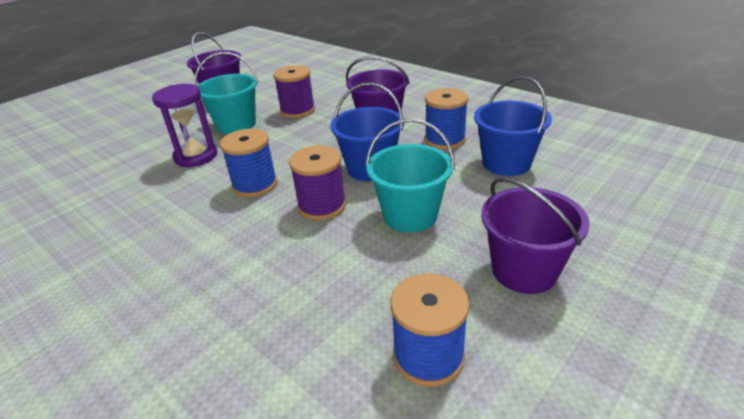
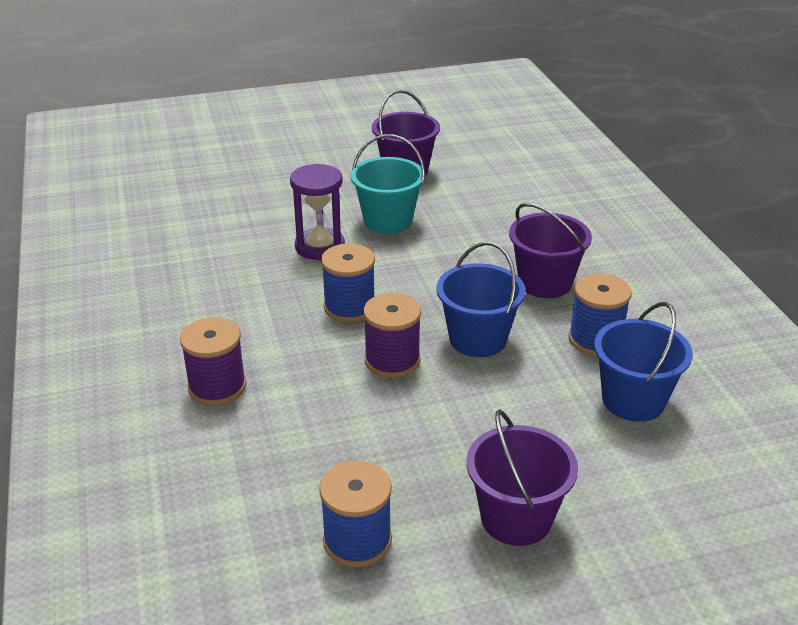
camera: 30 degrees right, 0 degrees up
(297, 110) = (468, 227): purple spool -> purple spool (217, 387)
(410, 215) = (466, 411): turquoise bucket -> none

